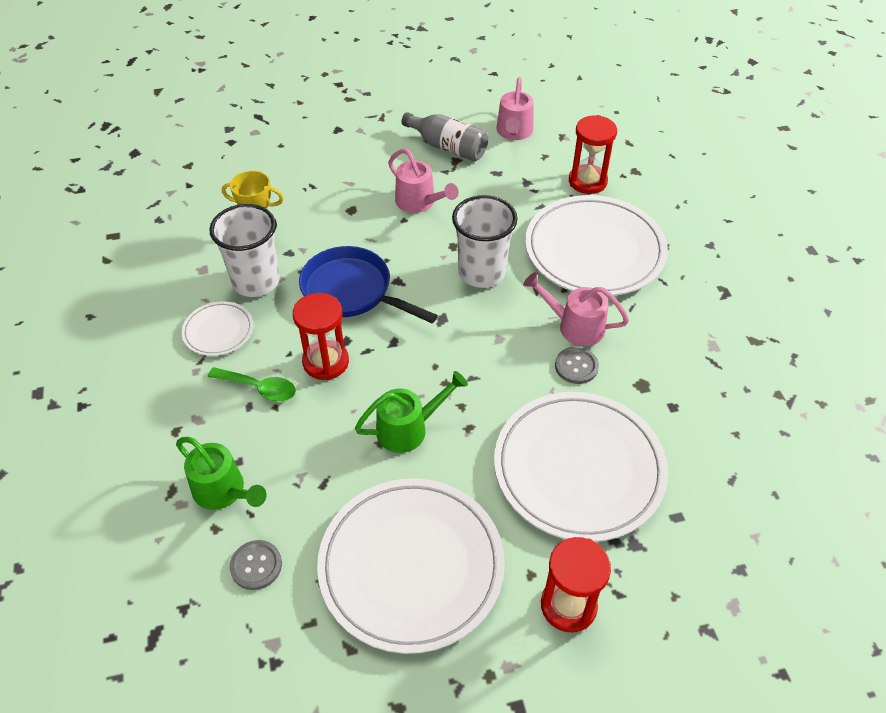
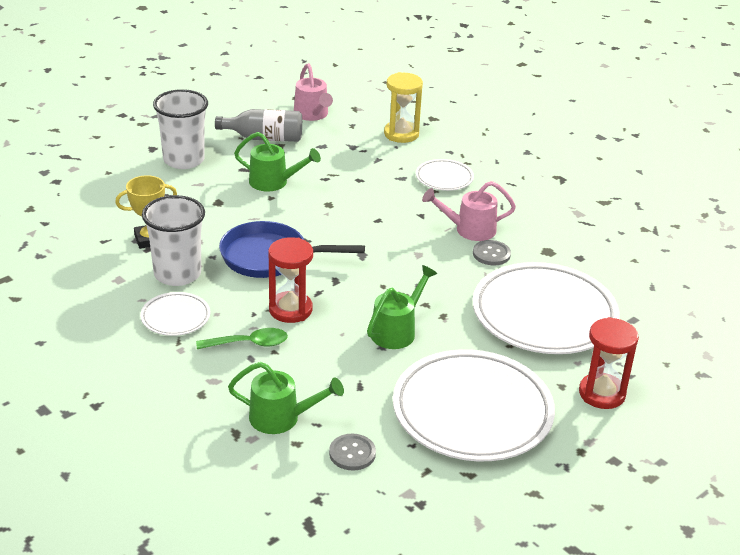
camera: 30 degrees left, 15 degrees down
(420, 203) = (274, 182): pink watering can -> green watering can
(482, 272) = (367, 215): white cup -> white cup (184, 160)
(587, 181) = (401, 134): red hourglass -> yellow hourglass
(594, 250) = (444, 178): white plate -> white plate, size x0.46

